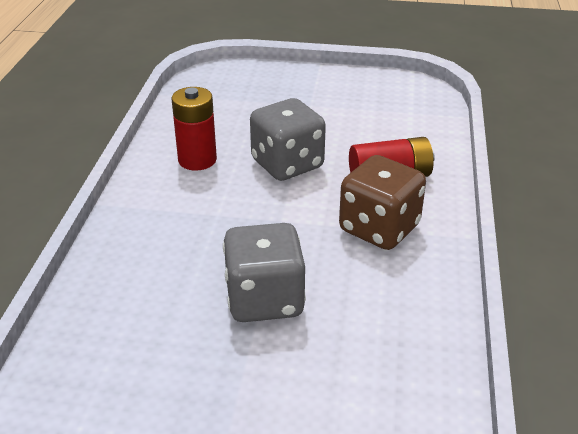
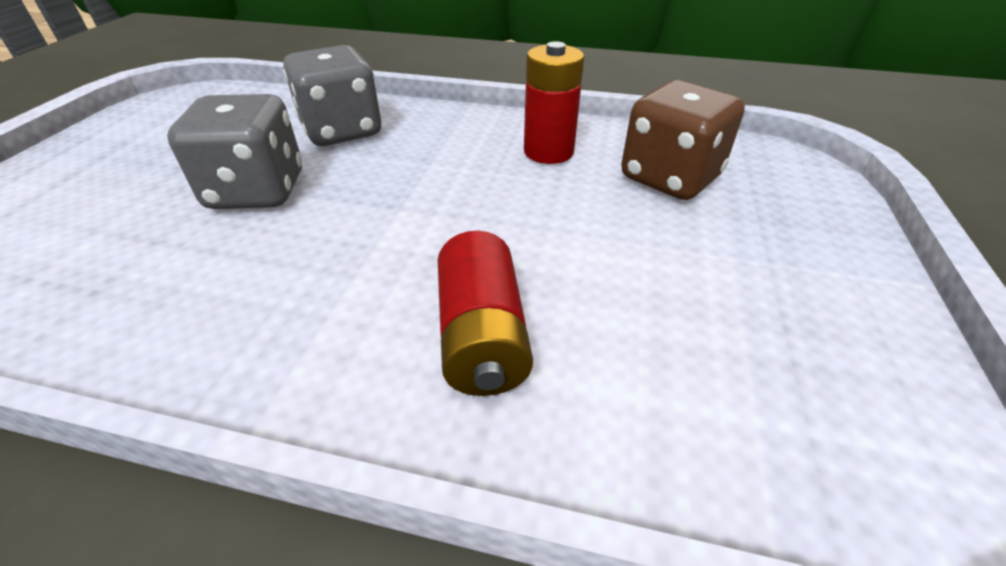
camera: 95 degrees right, 5 degrees up
(287, 164) = (533, 220): grey dice -> grey dice (342, 131)
(379, 228) = (337, 301): brown dice -> brown dice (670, 177)

